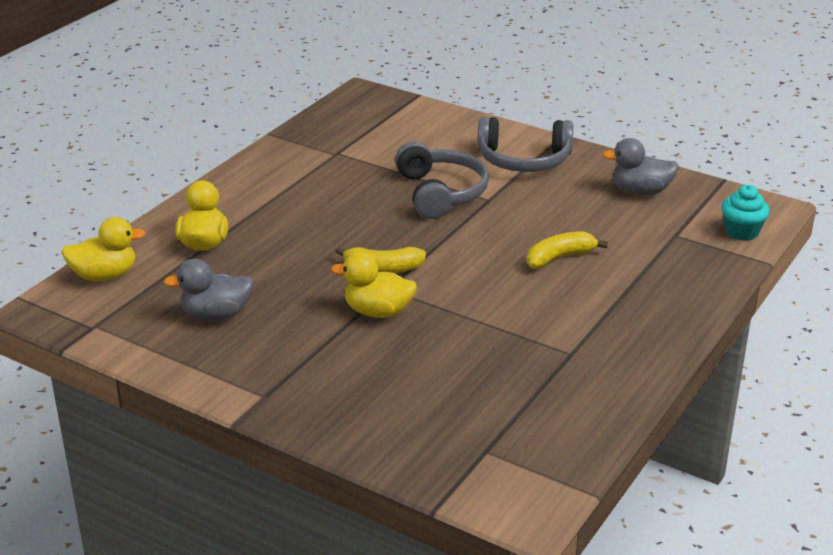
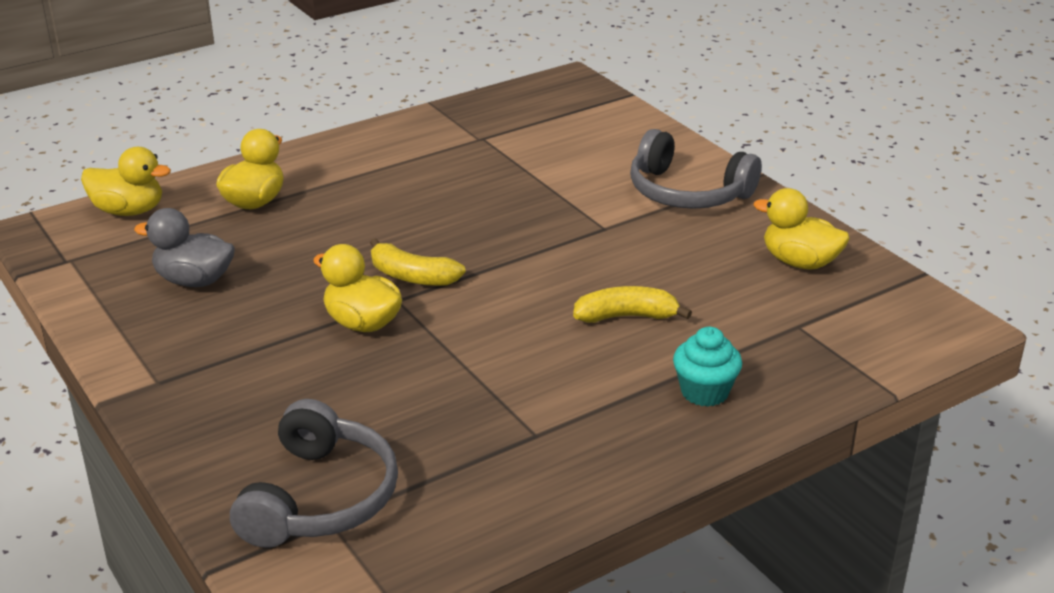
camera: 25 degrees right, 0 degrees up
(441, 193) = (556, 208): grey headphones -> grey headphones (320, 498)
(640, 191) = (799, 262): grey duck -> yellow duck
(741, 232) = (890, 344): turquoise cupcake -> turquoise cupcake (704, 392)

